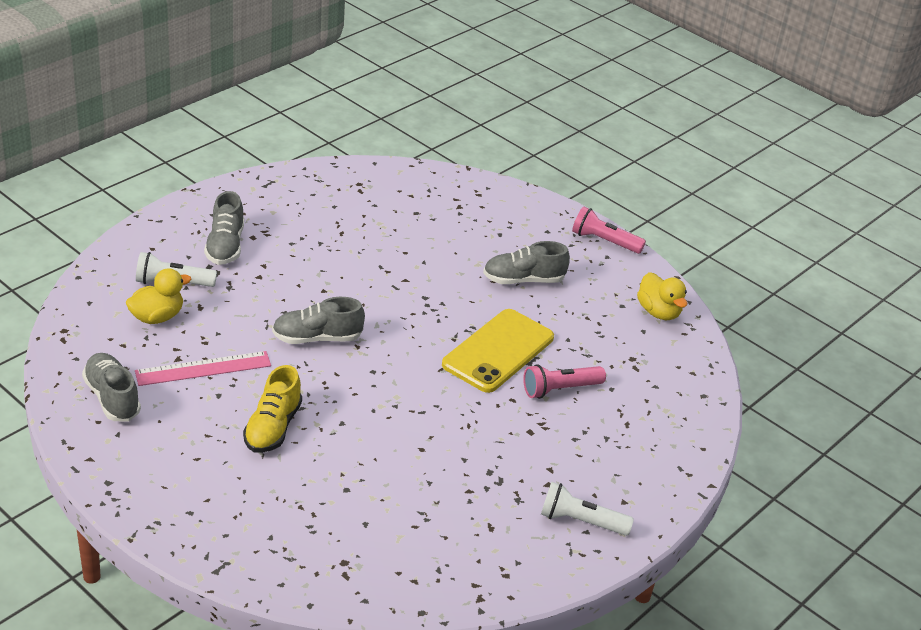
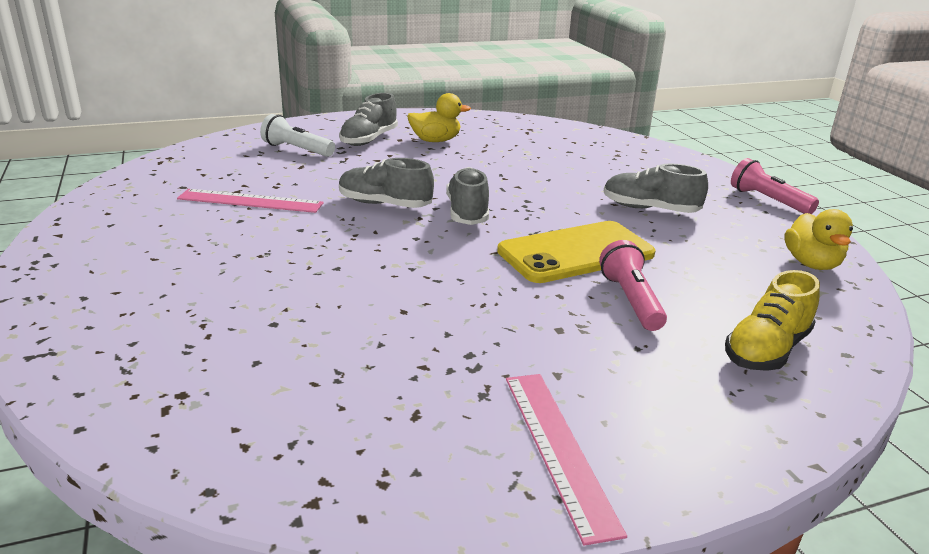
camera: 30 degrees right, 10 degrees down
(112, 398) = (143, 201): grey shoe -> grey shoe (467, 212)
(157, 317) = (255, 165): yellow duck -> yellow duck (435, 141)
(273, 427) = (260, 254): yellow shoe -> yellow shoe (766, 350)
(560, 389) = (631, 300): pink flashlight -> pink flashlight turned 75 degrees clockwise
(581, 521) = (559, 449): white flashlight -> pink ruler

